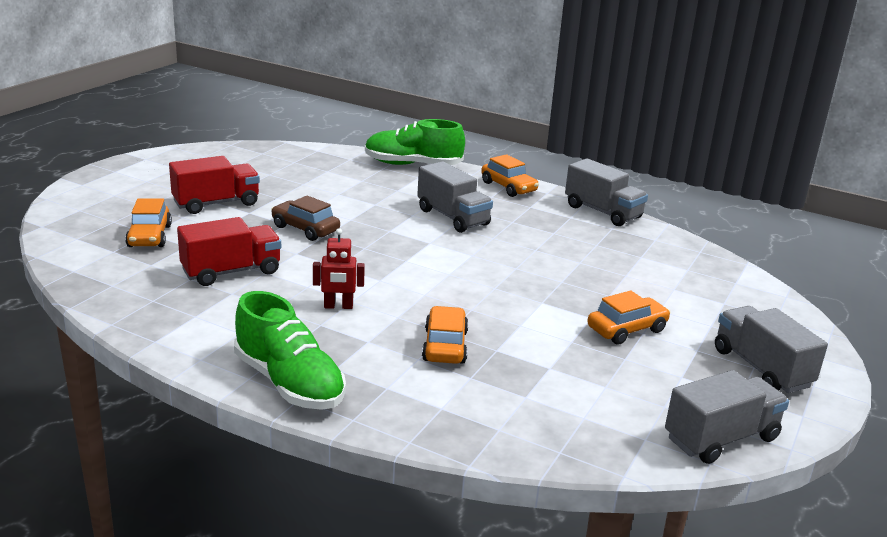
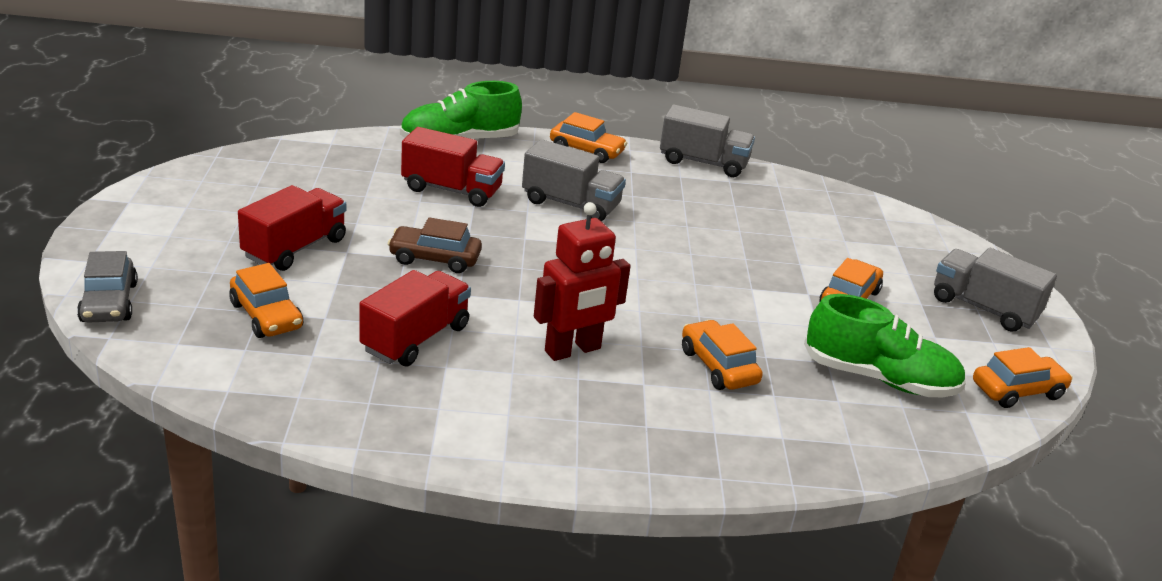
camera: 30 degrees left, 5 degrees up
(65, 208) = (109, 303): none -> grey car
(289, 383) = (621, 458): green shoe -> green shoe (879, 378)
(338, 306) = (573, 350): red robot -> red robot, size x1.66
(370, 192) = (451, 190): none -> red truck
(721, 438) = (1017, 391): grey truck -> orange car

